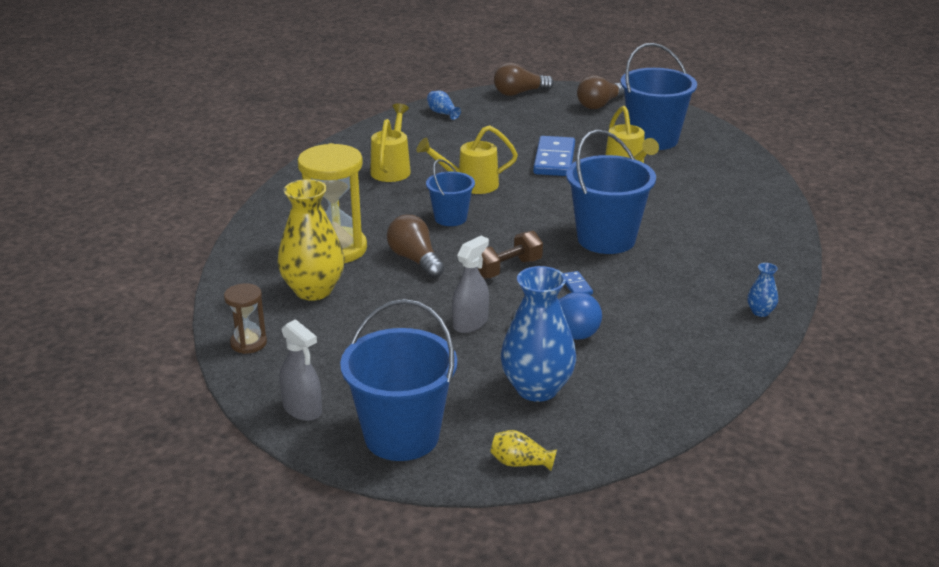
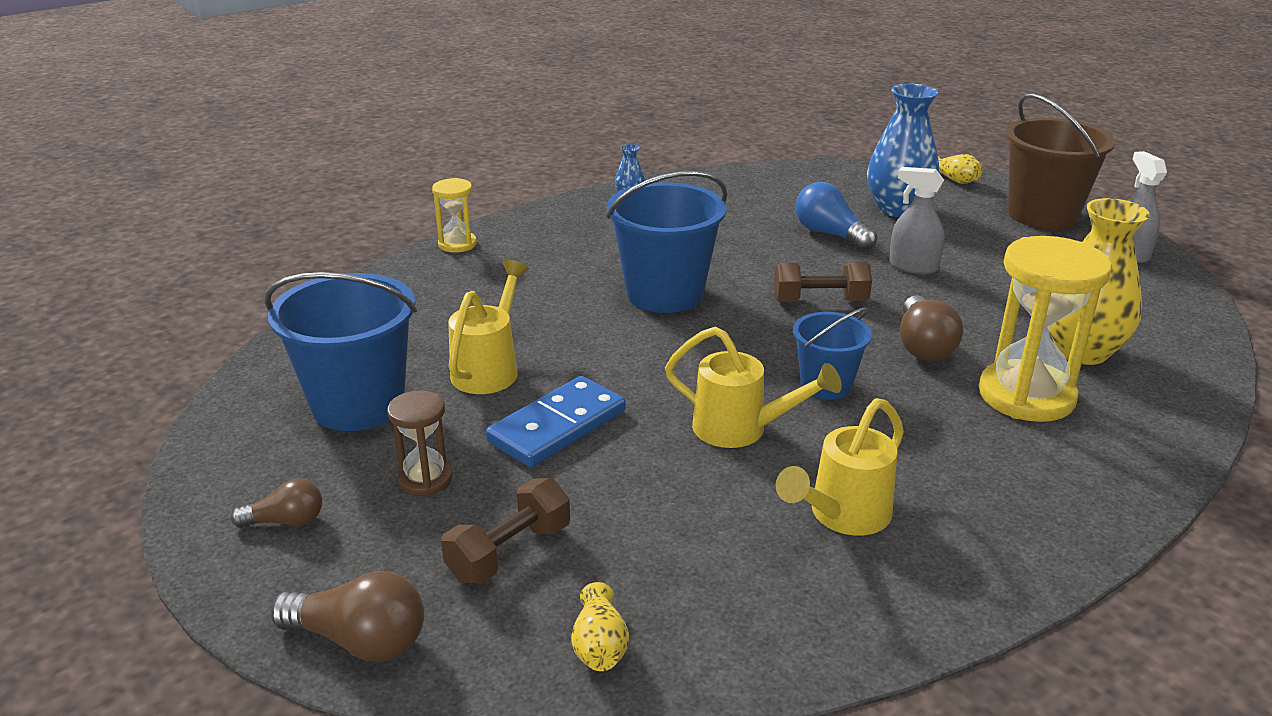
camera: 145 degrees left, 0 degrees up
(248, 343) = (1180, 320): brown hourglass -> brown hourglass (425, 479)
(401, 436) = (1042, 215): blue bucket -> brown bucket
(442, 113) = (600, 646): blue vase -> yellow vase
(470, 323) = (913, 266): grey spray bottle -> grey spray bottle turned 45 degrees clockwise
(507, 122) = (509, 552): none -> brown dumbbell
(576, 286) = (764, 263): blue domino -> none
(599, 105) = (286, 521): brown light bulb -> brown light bulb, size x0.62
(786, 226) = (457, 244): none -> yellow hourglass

